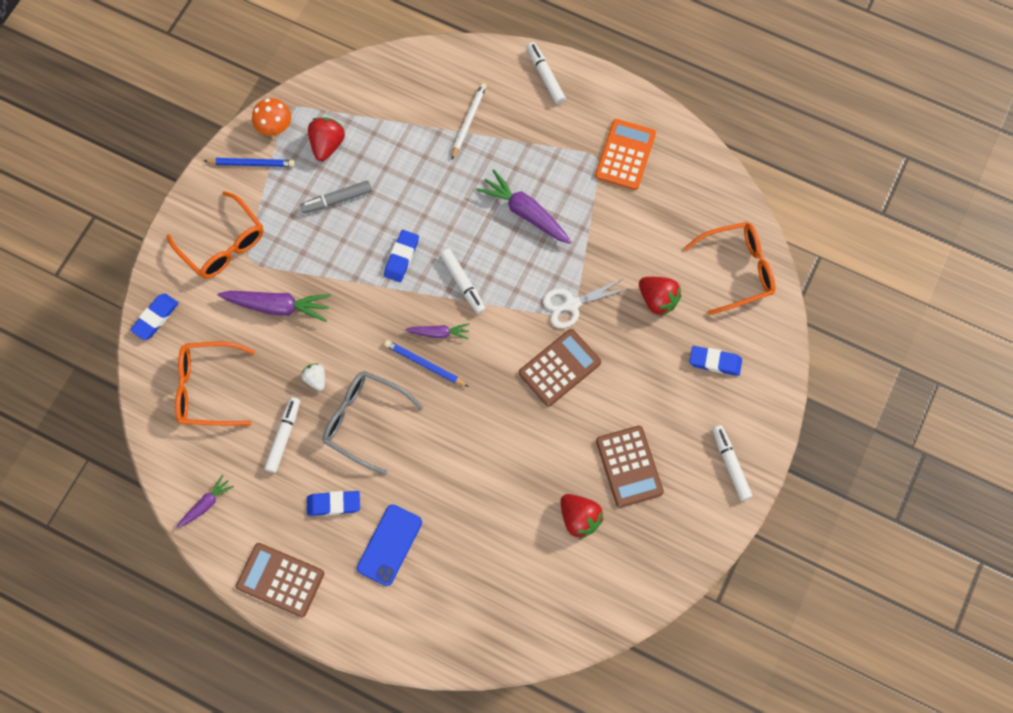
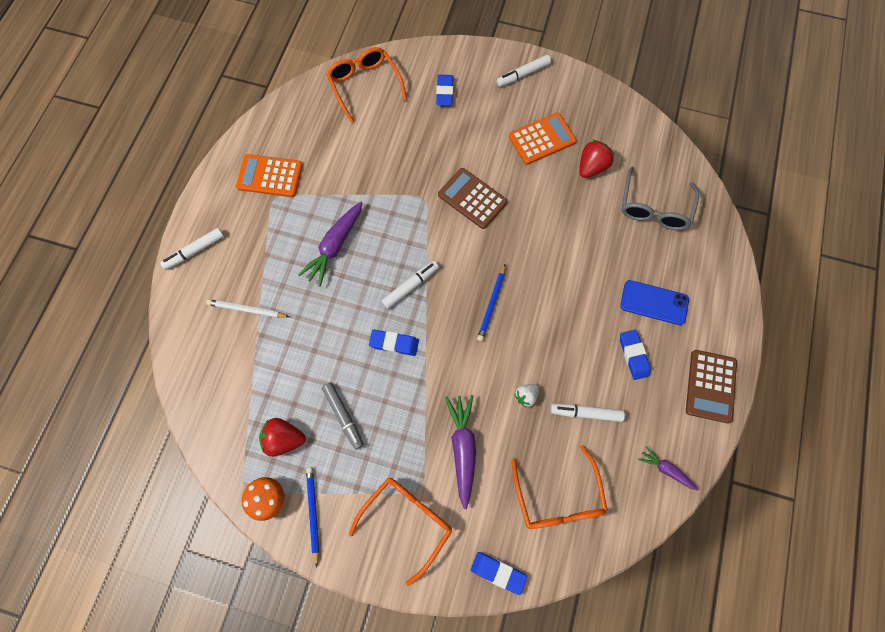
camera: 100 degrees left, 0 degrees up
(365, 421) = (554, 344): grey glasses -> grey glasses (654, 207)
(439, 333) = (461, 298): purple carrot -> none
(571, 304) = (415, 198): white scissors -> none
(629, 466) = (542, 139): brown calculator -> orange calculator
(657, 300) = (399, 136): red strawberry -> none

